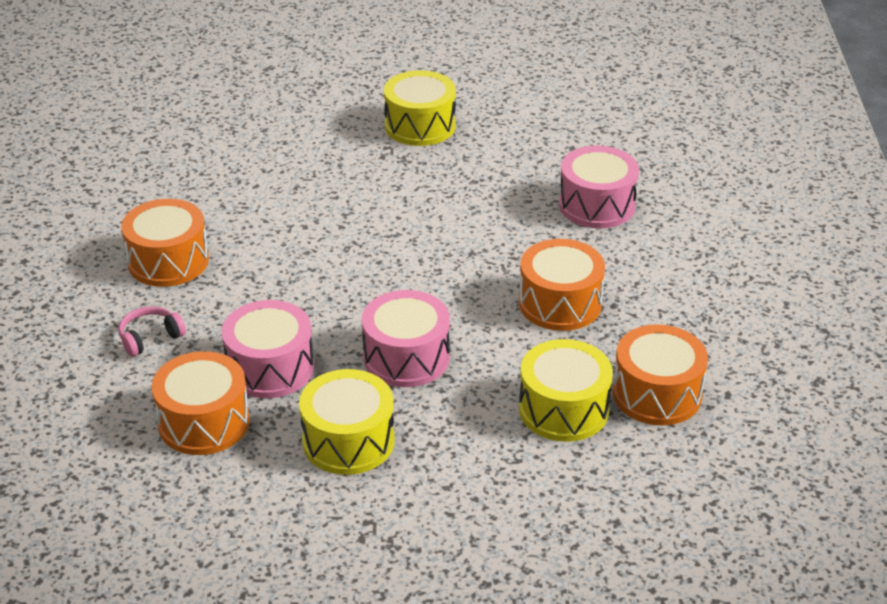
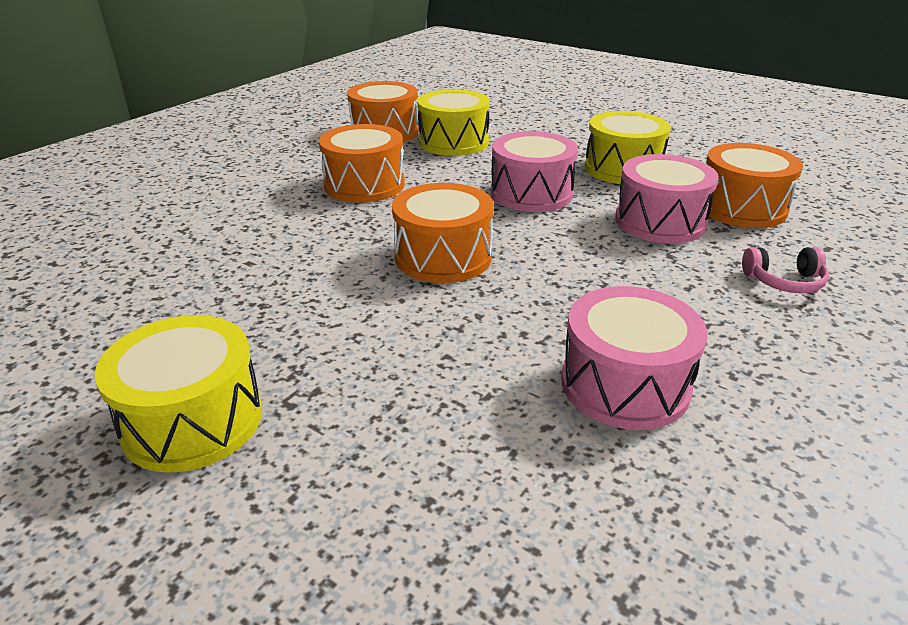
camera: 145 degrees left, 5 degrees down
(168, 261) = (740, 358): orange drum -> orange drum (443, 257)
(596, 205) = (201, 234): pink drum -> pink drum (624, 384)

